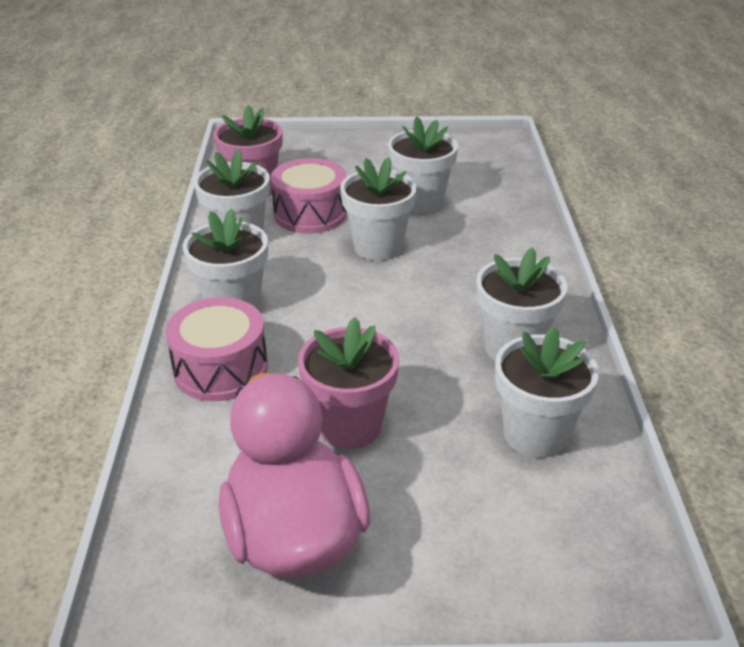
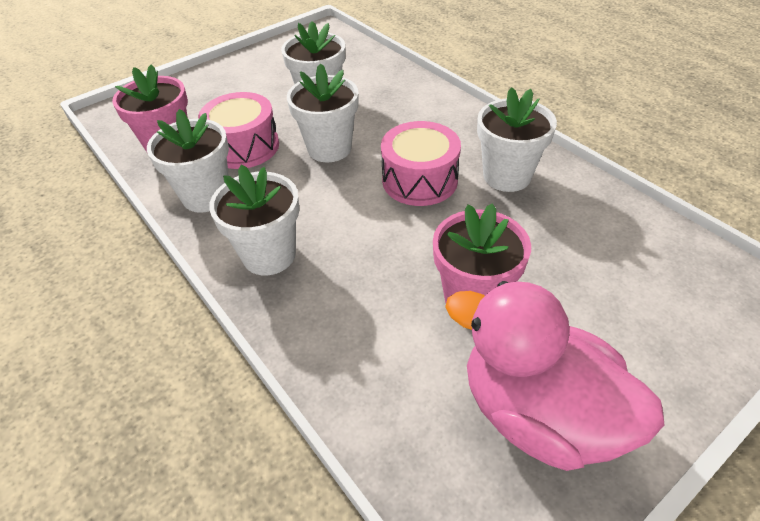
camera: 35 degrees left, 10 degrees up
(221, 369) = (322, 315): pink drum -> pink drum (419, 180)
(535, 434) = (591, 229): white flower pot -> none

